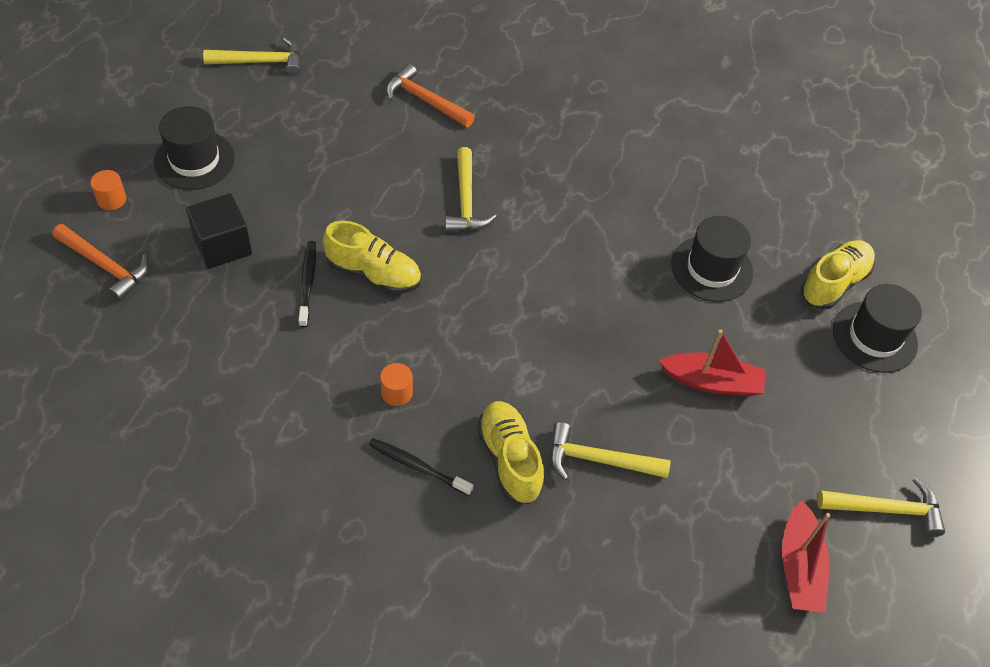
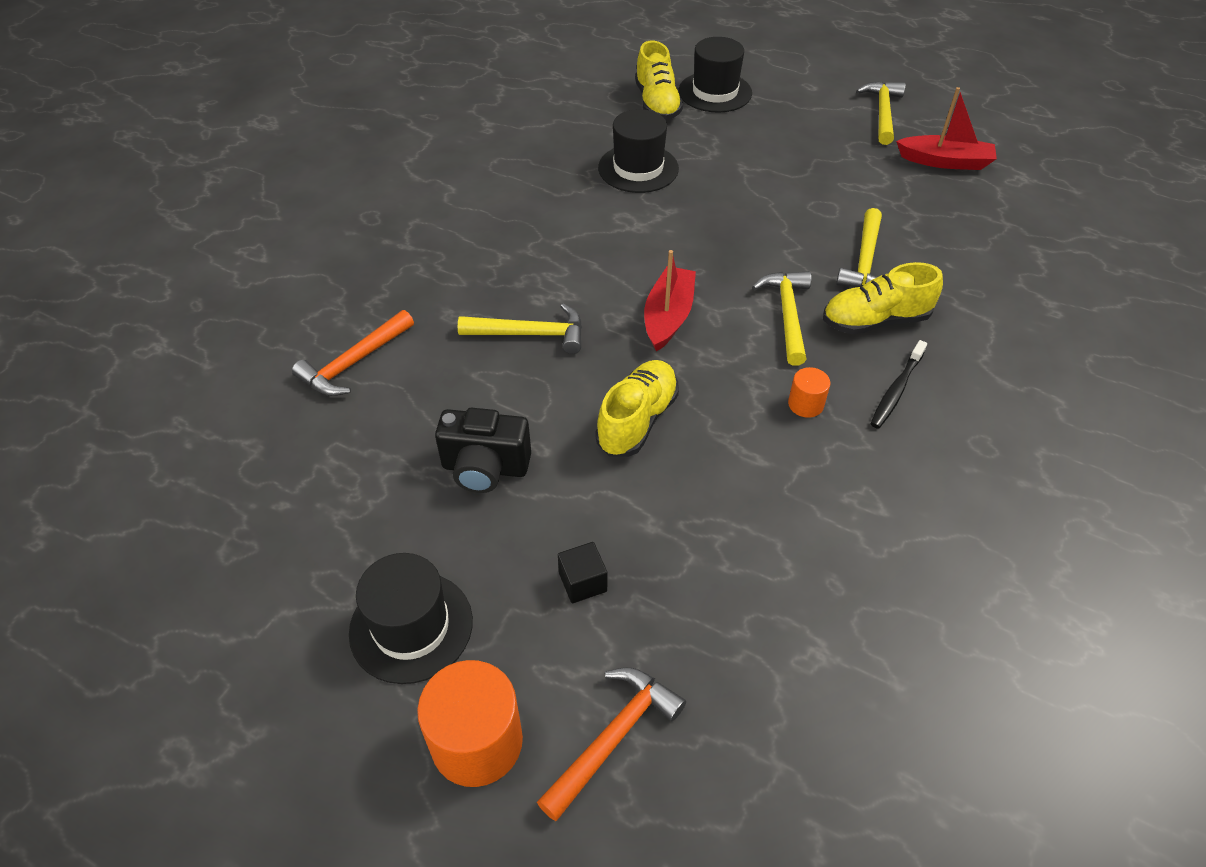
camera: 80 degrees left, 5 degrees down
(111, 199) = (477, 742): orange cylinder -> orange cylinder, size x1.97
(222, 245) = (583, 582): black cube -> black cube, size x0.58
(260, 62) = (219, 546): yellow hammer -> yellow hammer (787, 315)
(308, 283) = (650, 485): black toothbrush -> none
(324, 185) = (485, 468): none -> black camera
(712, 382) = (769, 184): red boat -> red boat (668, 316)
(834, 283) = (657, 103): yellow shoe -> yellow shoe turned 150 degrees counterclockwise

